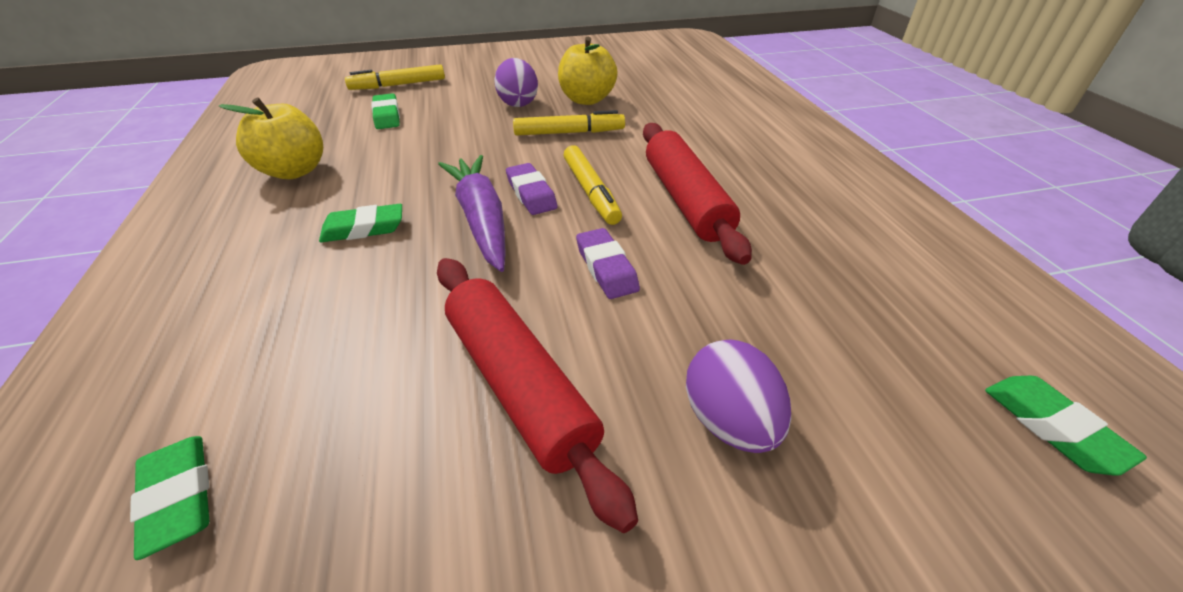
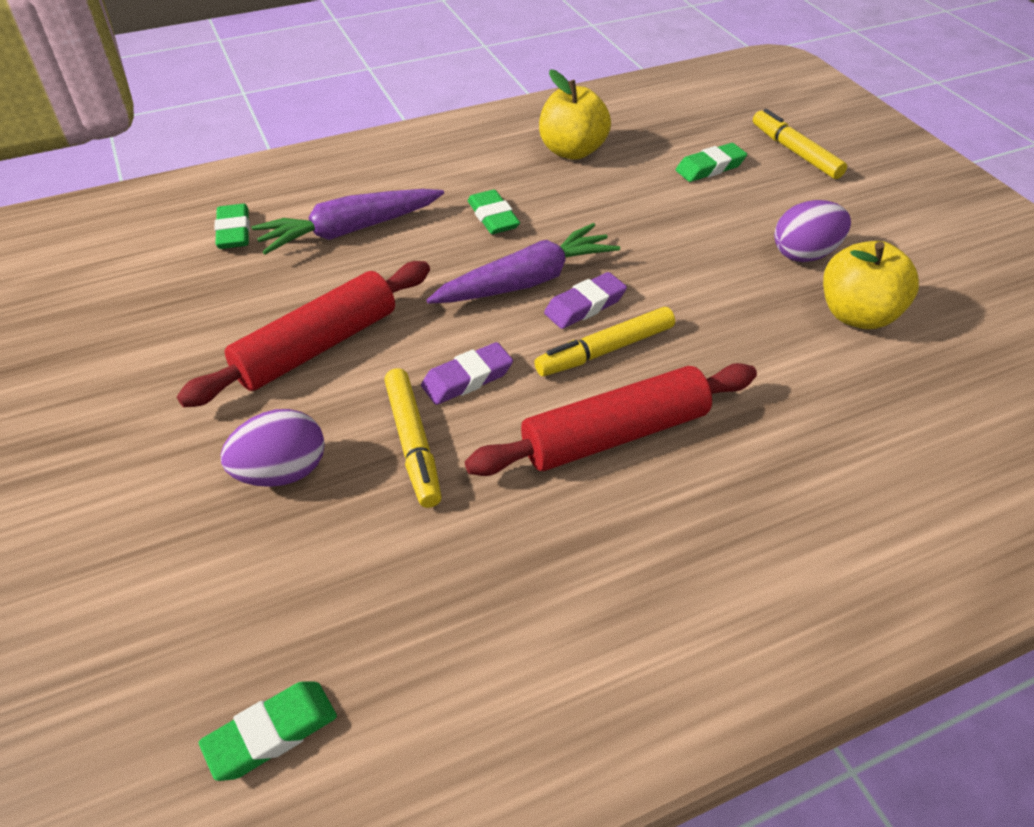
camera: 80 degrees right, 5 degrees up
(178, 497) = (234, 231): green eraser -> green eraser turned 60 degrees counterclockwise
(296, 345) = (350, 231): none -> purple carrot
(569, 133) = (743, 312): yellow marker -> yellow marker (413, 443)

